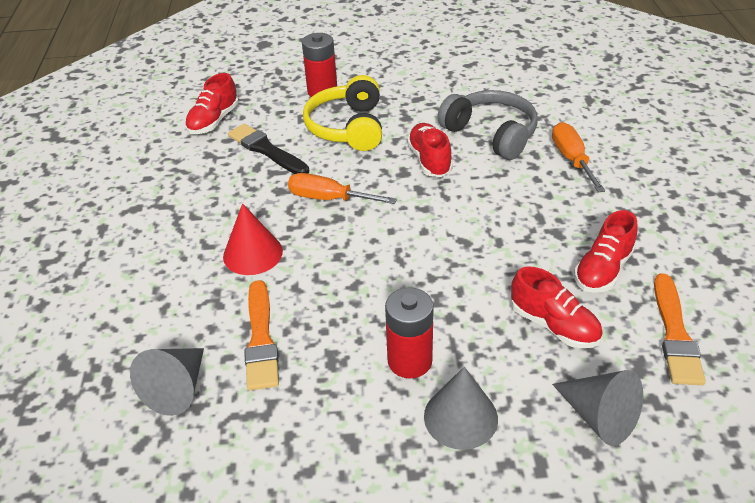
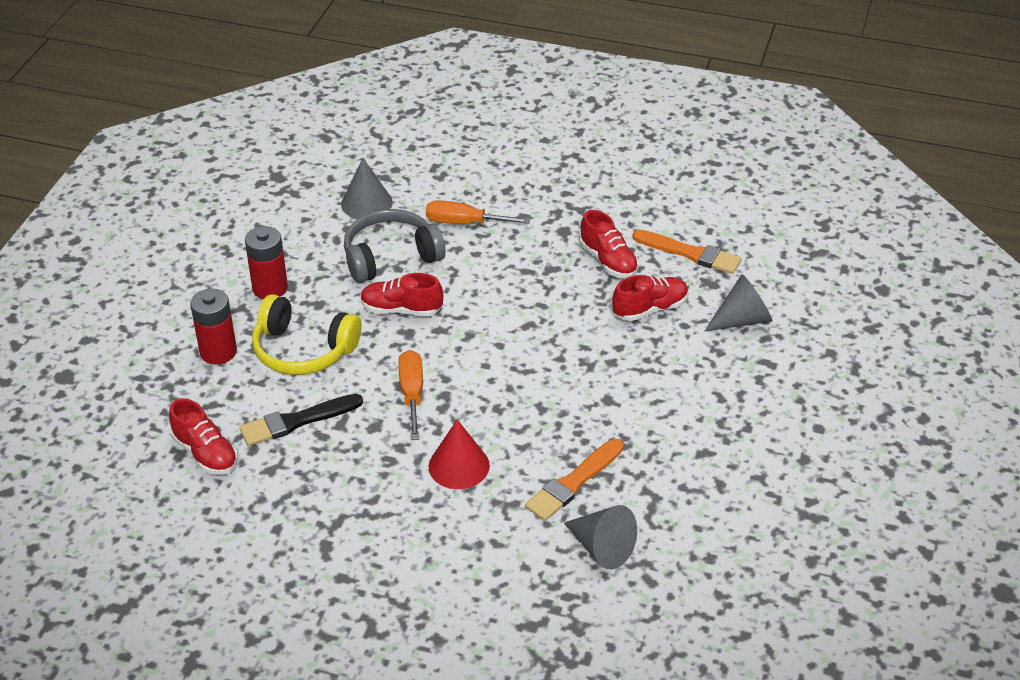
camera: 70 degrees left, 0 degrees up
(261, 339) = (573, 482): orange brush -> orange brush turned 120 degrees clockwise
(329, 198) = (412, 394): orange screwdriver -> orange screwdriver turned 135 degrees clockwise
(409, 361) = (644, 398): red battery -> red battery (270, 288)
(460, 417) = (710, 388): grey cone -> grey cone (366, 203)

